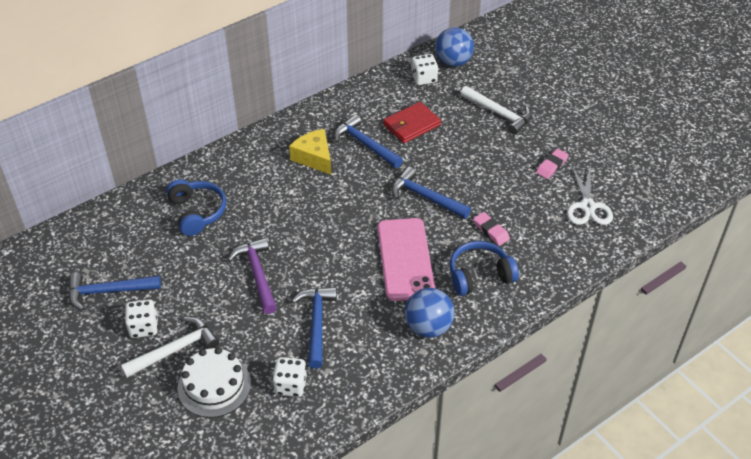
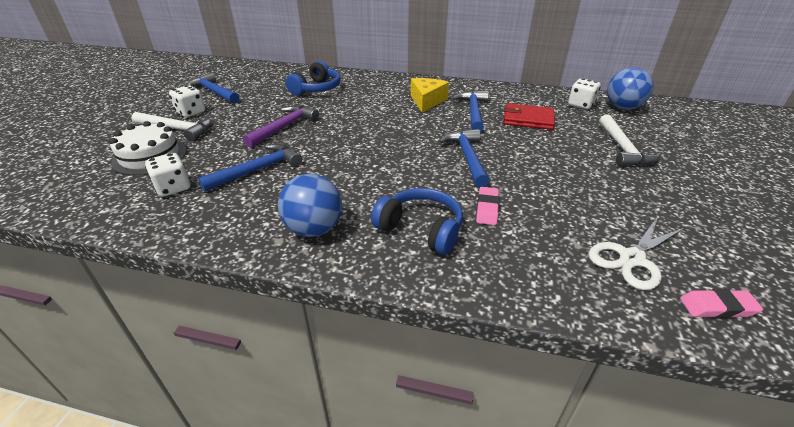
camera: 50 degrees right, 10 degrees down
(405, 259) = (383, 178): pink phone -> none
(551, 166) = (631, 205): pink eraser -> pink eraser (717, 307)

